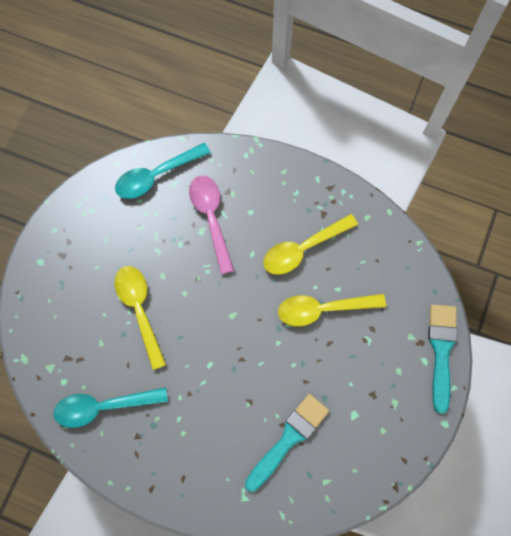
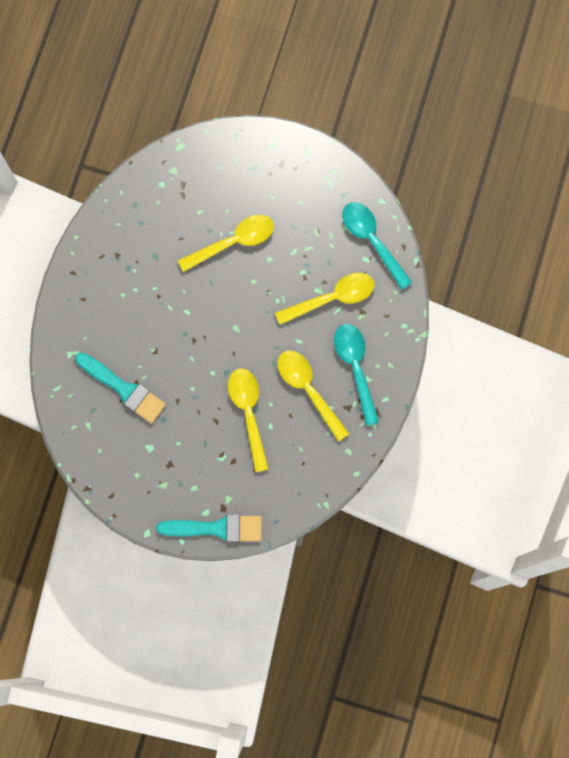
camera: 85 degrees right, 5 degrees up
(103, 406) = (141, 222): turquoise spoon -> turquoise spoon (355, 368)
(211, 218) = (332, 298): pink spoon -> yellow spoon

